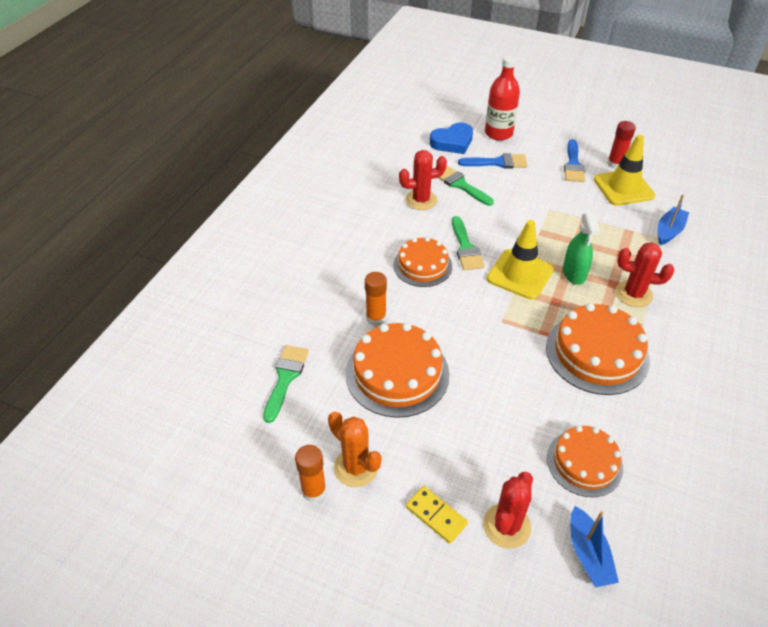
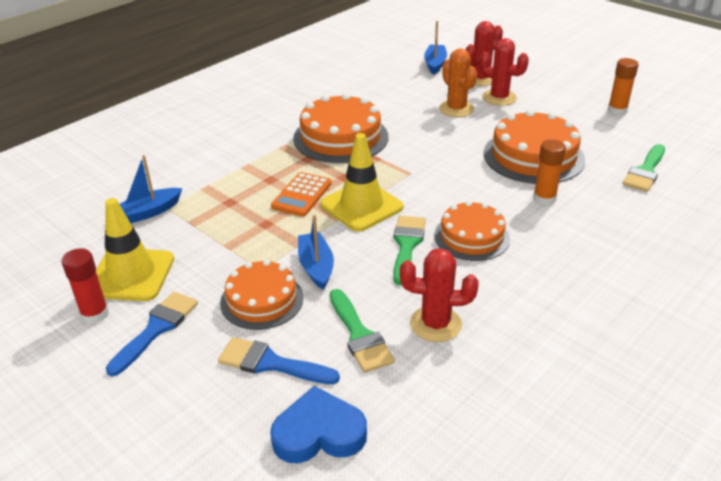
camera: 160 degrees left, 10 degrees down
(356, 467) = (582, 115): orange cactus -> orange cactus (456, 109)
(436, 515) = (527, 89): yellow domino -> none
(498, 133) = (217, 432): red bottle -> none
(515, 218) = (316, 267): none -> blue boat
(574, 273) = (302, 195): green spray bottle -> orange calculator
(584, 462) = (406, 91): orange cake -> orange cake (262, 300)
(633, 294) = (260, 168): red cactus -> red cactus (499, 98)

